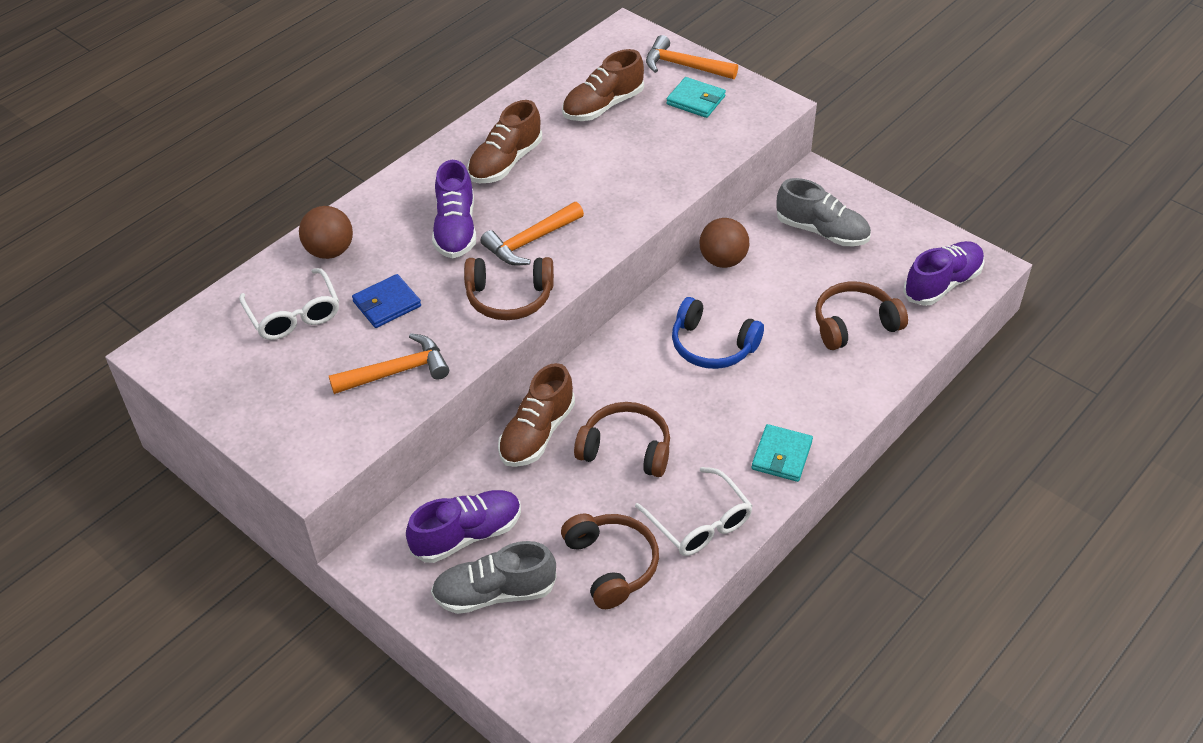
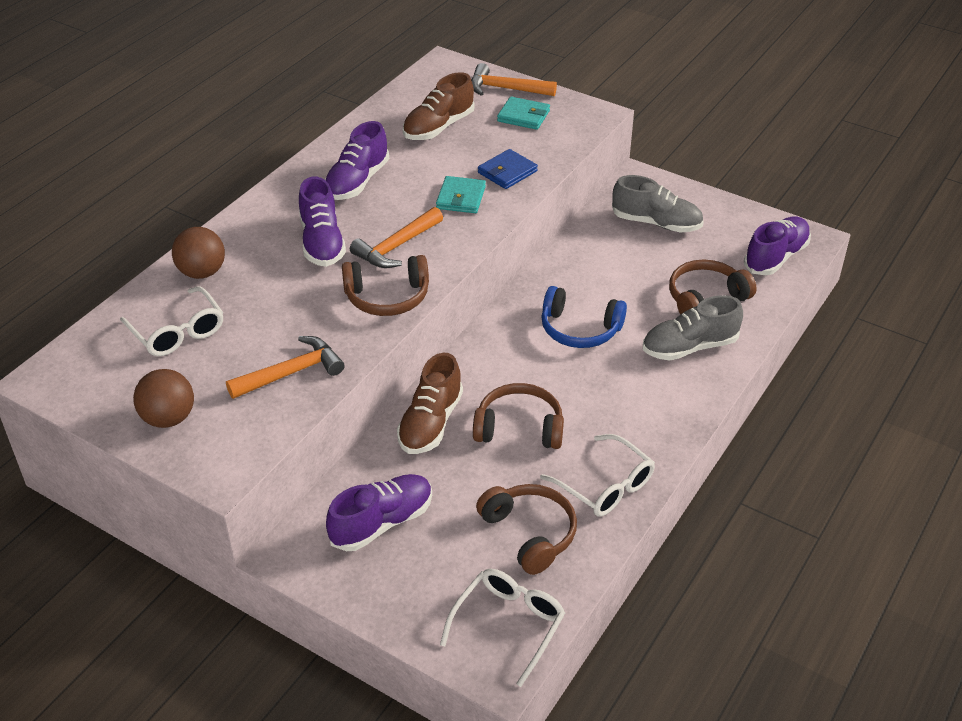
camera: 10 degrees left, 5 degrees down
(387, 304) = (268, 314): blue wallet -> blue wallet (507, 172)
(494, 593) = (420, 573): grey shoe -> grey shoe (689, 347)
(505, 162) = (357, 182): brown shoe -> purple shoe
(570, 658) = (509, 625): none -> white glasses
(723, 260) = (572, 255): brown ball -> brown ball (168, 418)
(781, 455) = (667, 418): turquoise wallet -> turquoise wallet (461, 198)

